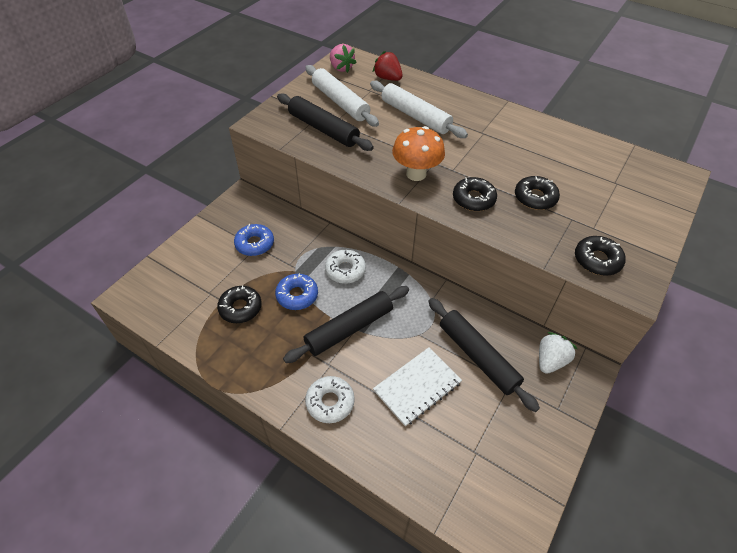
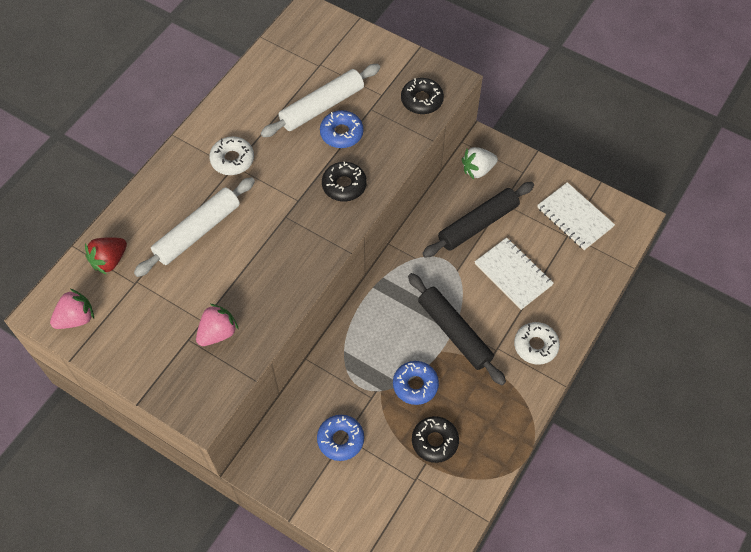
camera: 90 degrees left, 10 degrees up
(323, 129) = (218, 333): black rolling pin -> pink strawberry
(340, 102) = (160, 316): white rolling pin -> white rolling pin (322, 106)
(345, 270) = (379, 338): white donut -> white donut (232, 160)
(416, 174) = (304, 235): orange mushroom -> none
(502, 463) = (574, 217): none -> white notebook
(535, 198) = (341, 133): black donut -> blue donut
(550, 361) = (478, 170): white strawberry -> white strawberry turned 60 degrees counterclockwise

